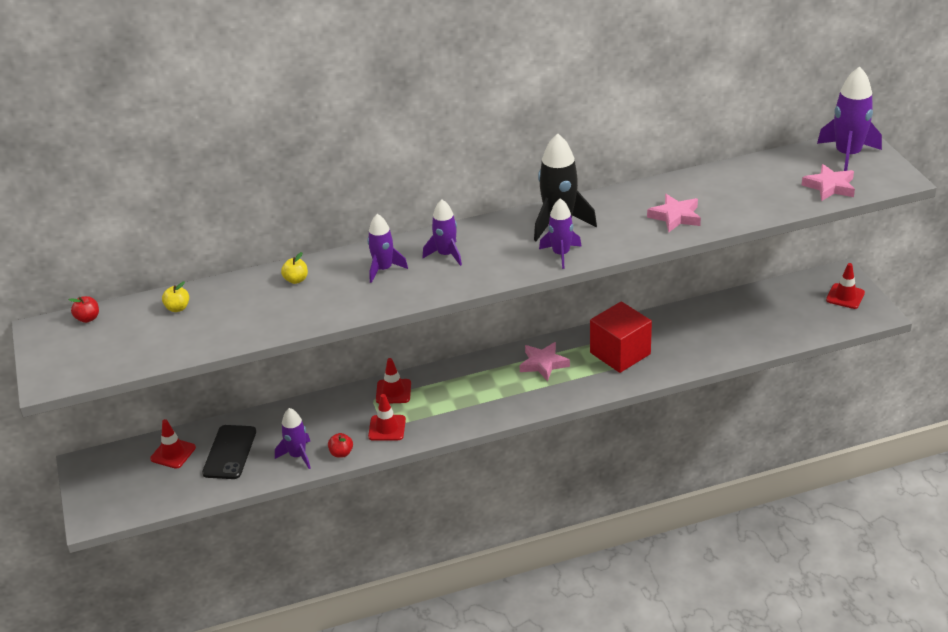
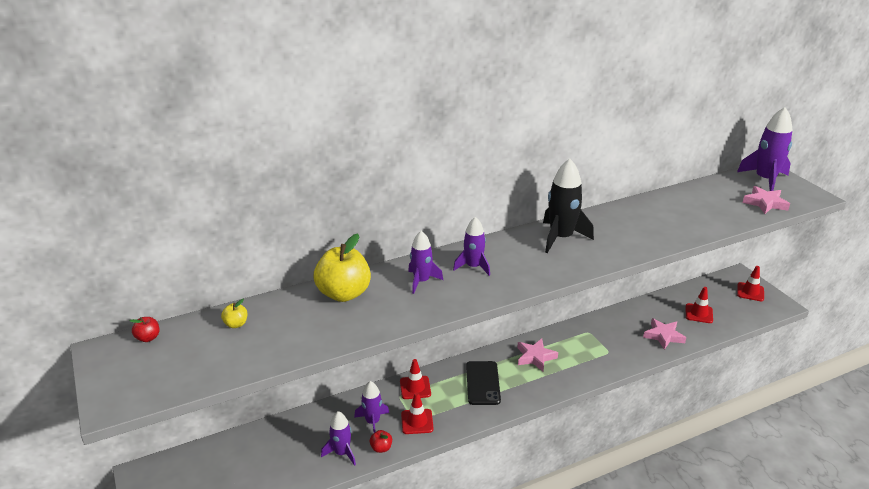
camera: 10 degrees left, 5 degrees down
(173, 453) = (225, 457): red traffic cone -> red traffic cone (699, 313)
(230, 452) = (278, 453): black phone -> black phone (483, 383)
(296, 280) = (344, 293): yellow apple -> yellow apple, size x2.31
(561, 254) = (573, 263): purple rocket -> purple rocket (372, 422)
(620, 353) = (594, 345): red cube -> none
(675, 216) = (654, 229): pink star -> pink star (663, 336)

